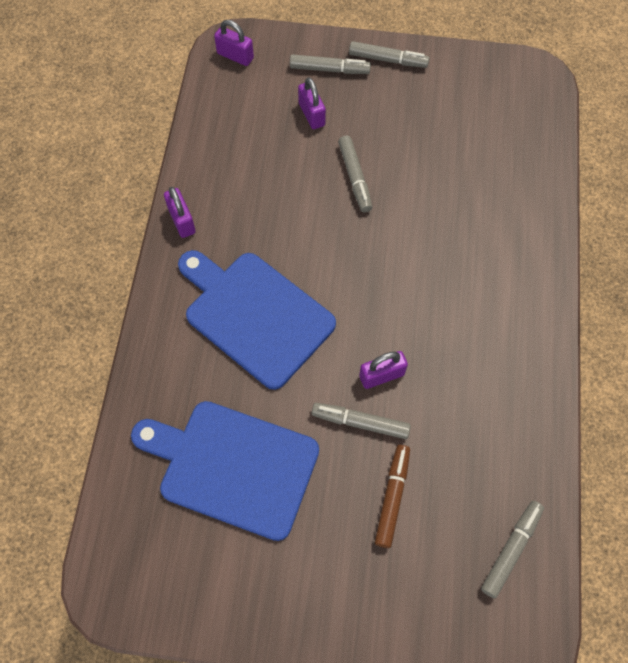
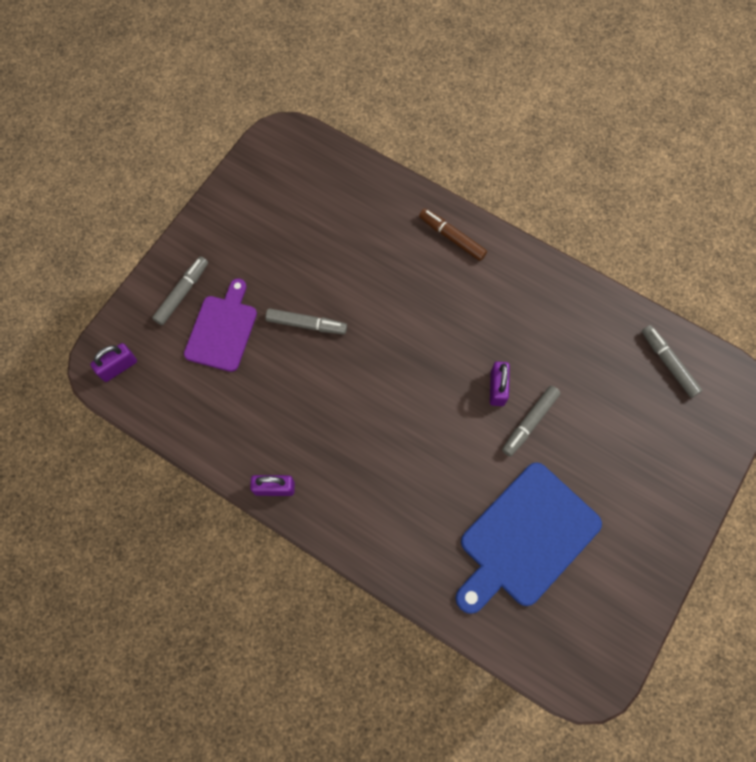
camera: 65 degrees left, 5 degrees up
(255, 315) = (399, 464): blue cutting board -> none
(311, 114) = (222, 330): purple padlock -> purple cutting board
(387, 60) = (200, 241): grey marker -> none
(392, 498) = (598, 427): brown marker -> brown marker (452, 238)

